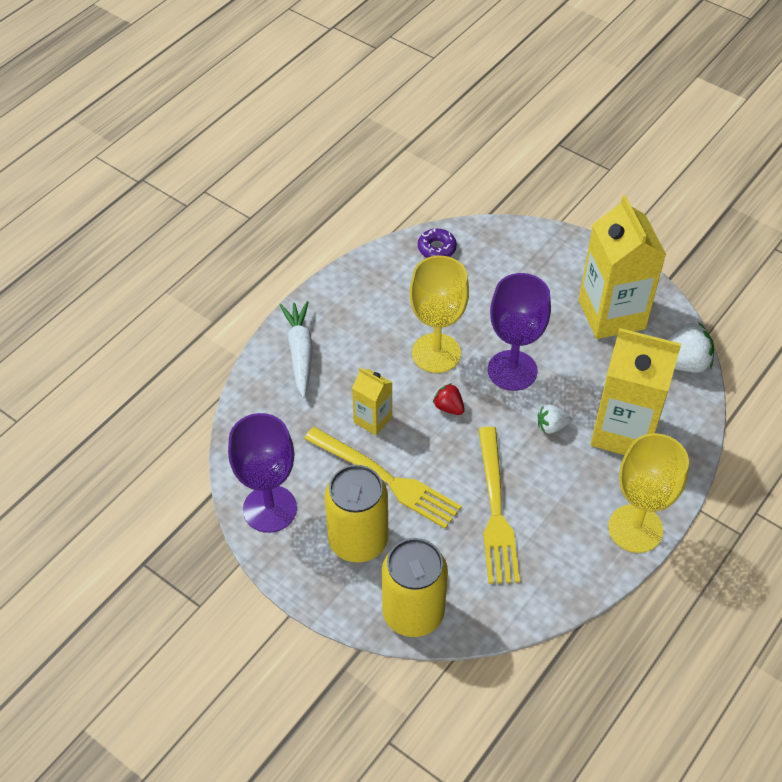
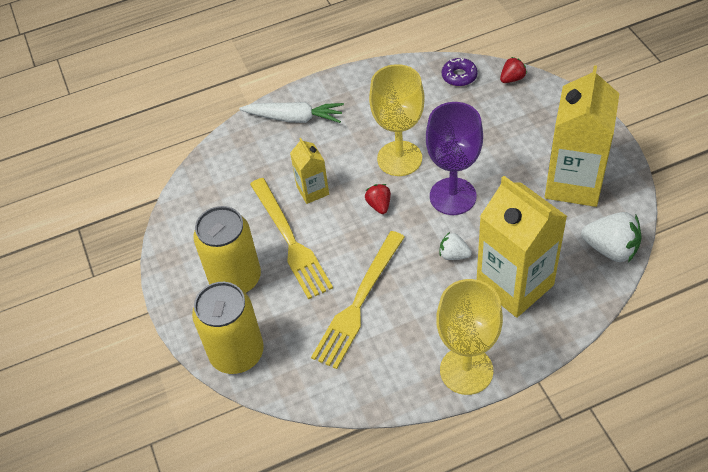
camera: 35 degrees right, 0 degrees up
(270, 509) = (189, 226): purple goblet -> none
(300, 352) = (294, 118): white carrot -> white carrot turned 75 degrees clockwise
(489, 233) = (512, 78): none -> red strawberry

